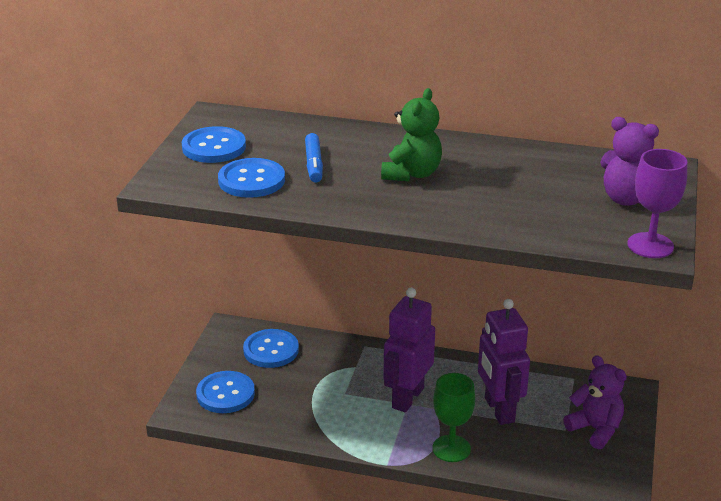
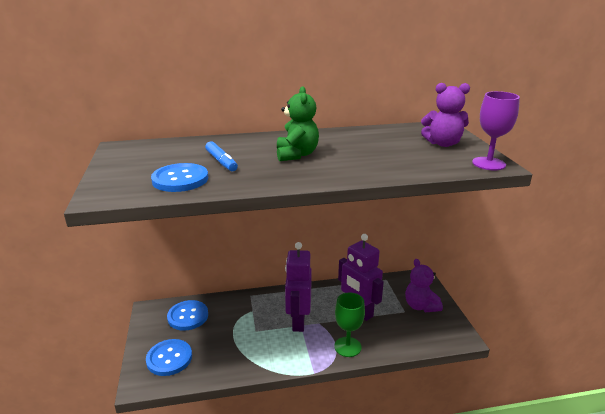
camera: 25 degrees left, 5 degrees down
(214, 147) = (133, 165): blue button -> none
(595, 429) = (420, 306): purple teddy bear -> purple teddy bear turned 135 degrees counterclockwise

